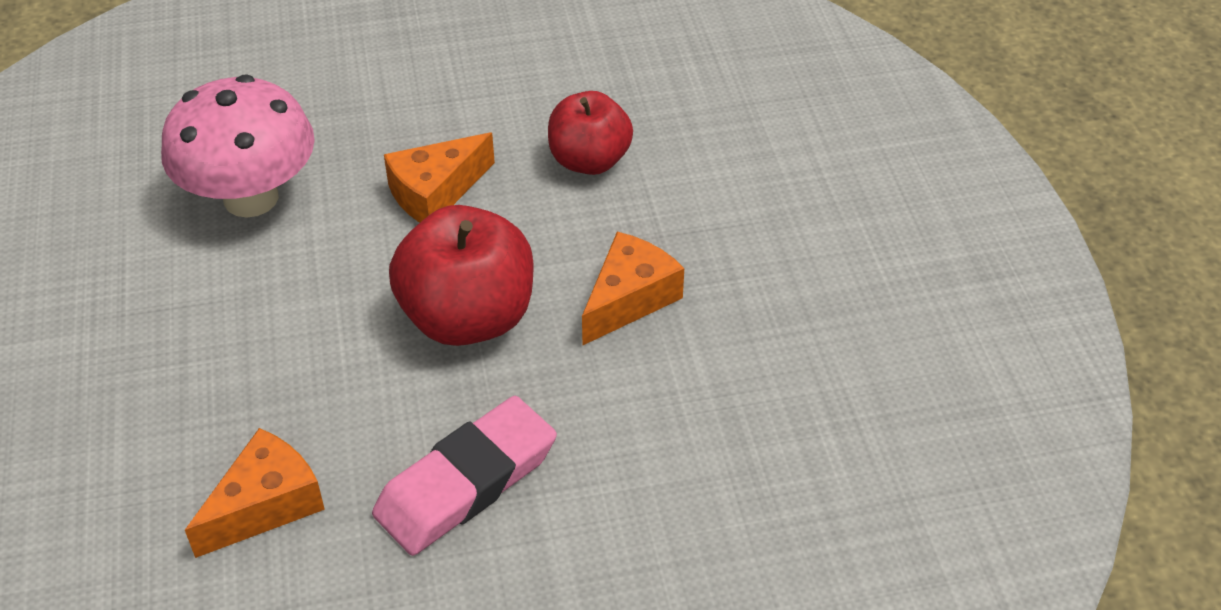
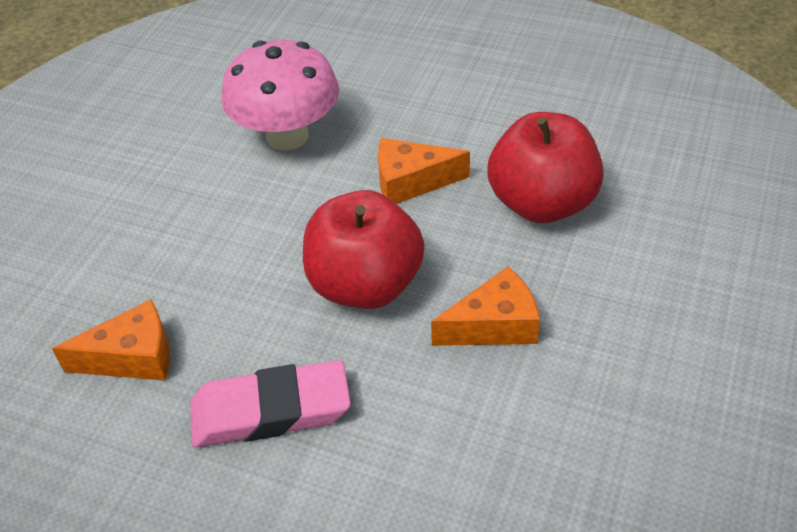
camera: 35 degrees right, 0 degrees up
(589, 160) = (542, 203): red apple -> red apple, size x1.51

